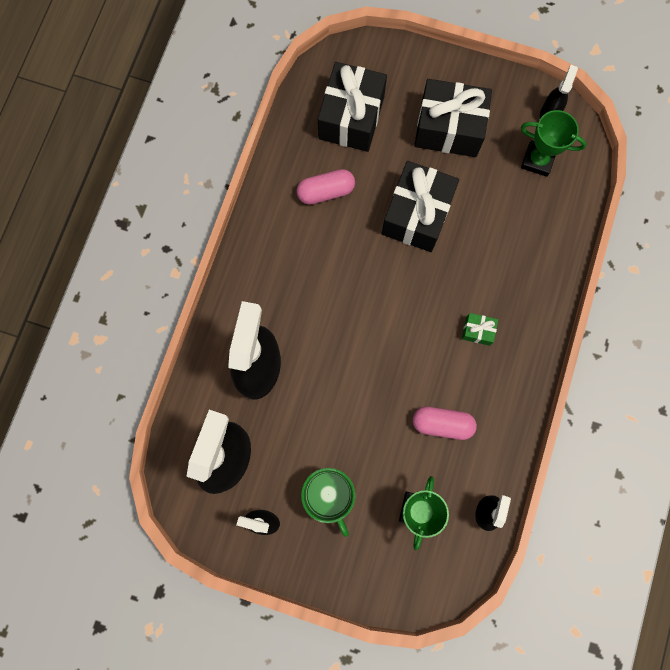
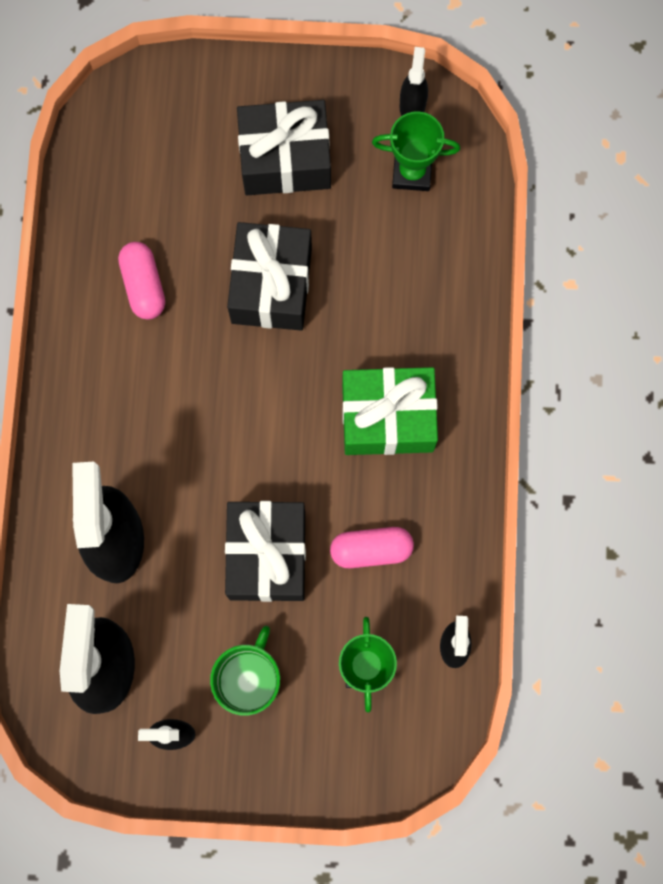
camera: 15 degrees left, 0 degrees up
(326, 192) = (144, 285): pink capsule -> pink capsule turned 75 degrees counterclockwise
(329, 495) = (249, 679): green mug -> green mug turned 120 degrees counterclockwise
(351, 117) = (152, 177): black gift -> black gift (267, 555)
(477, 331) = (387, 418): green gift -> green gift, size x2.31

